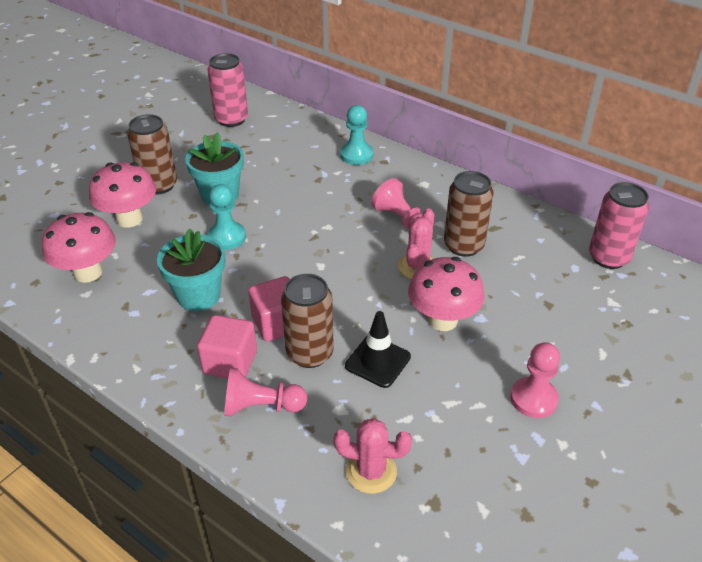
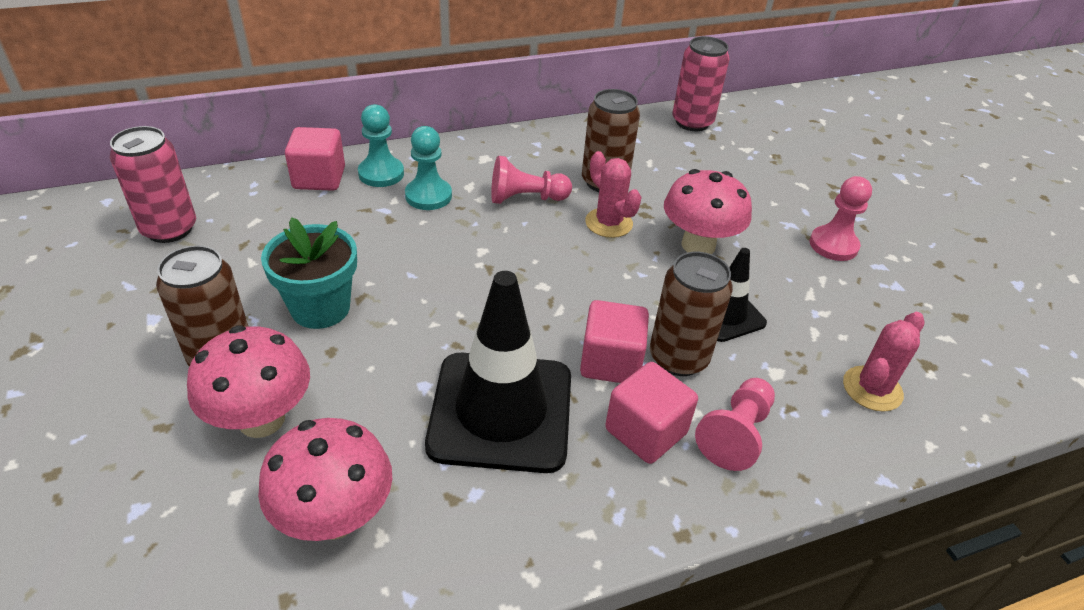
camera: 60 degrees left, 0 degrees up
(198, 296) = (501, 411): turquoise flower pot -> black traffic cone
(227, 237) = (413, 338): turquoise pawn -> turquoise pawn (428, 196)
(325, 138) = (319, 178): none -> pink cube

